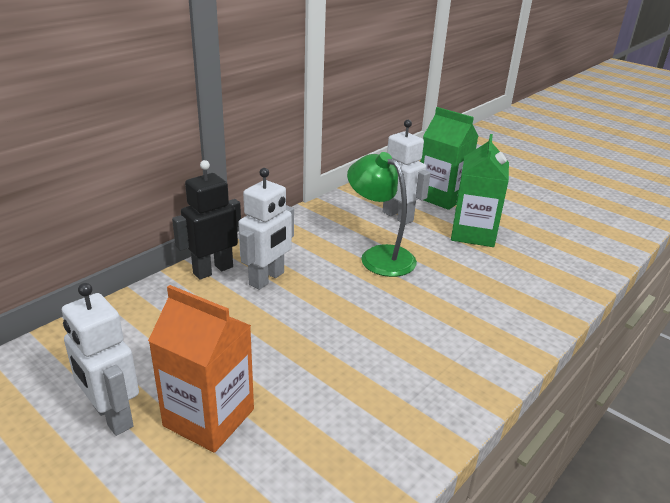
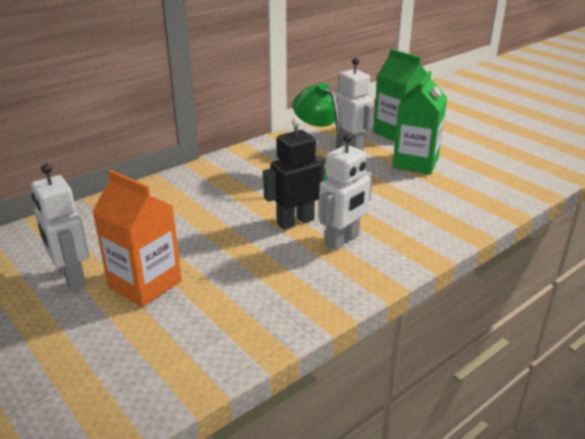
camera: 10 degrees right, 0 degrees up
(213, 270) = (177, 181): black robot -> black robot (295, 222)
(267, 279) = (220, 190): white robot -> white robot (342, 241)

